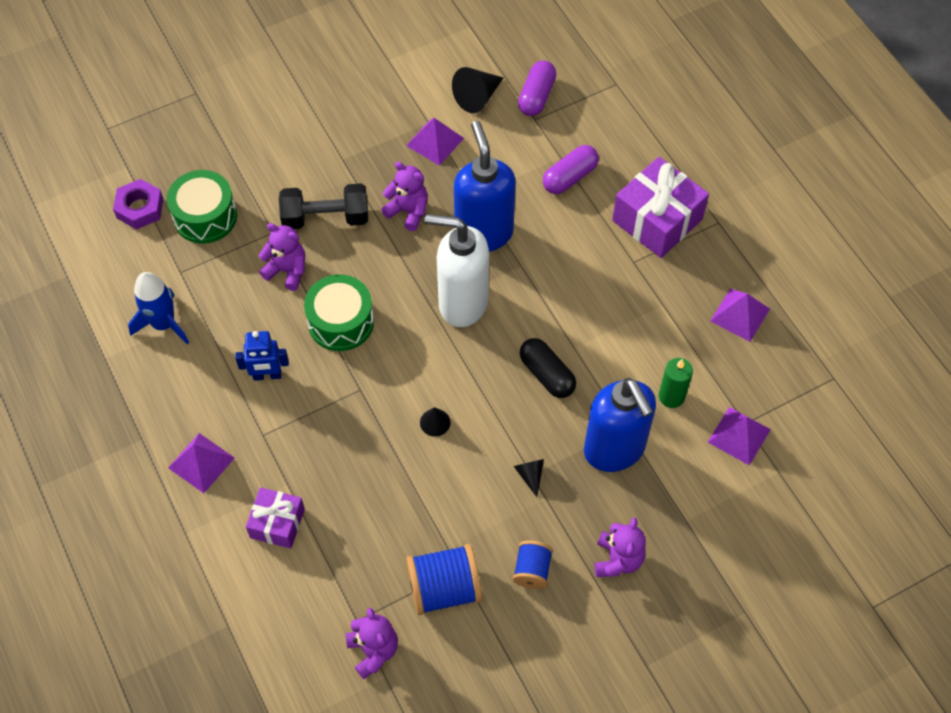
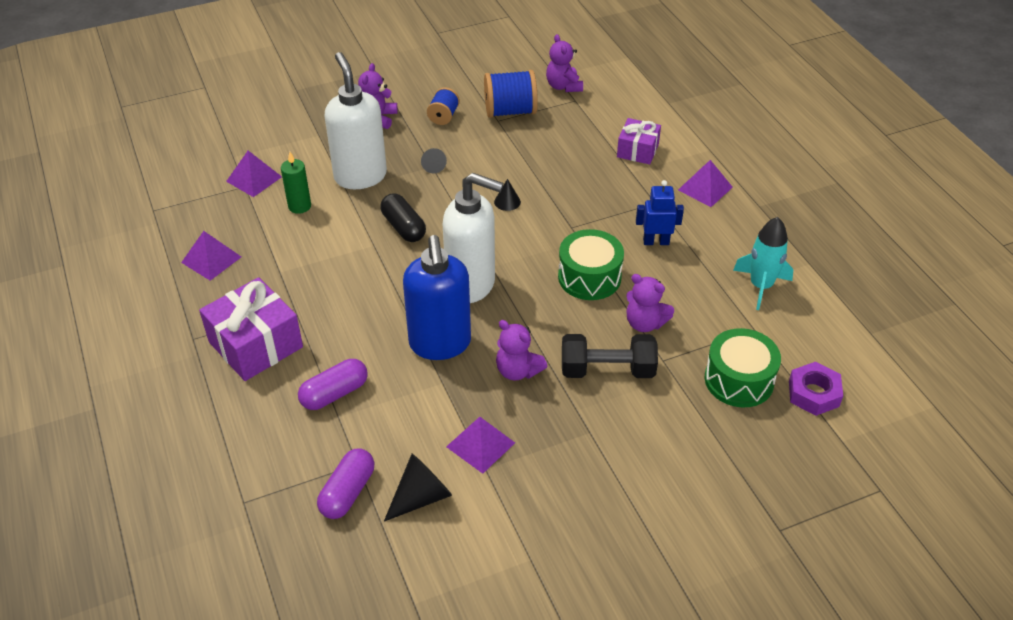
camera: 175 degrees left, 15 degrees down
(163, 324) = (761, 286): blue rocket -> turquoise rocket
(614, 450) = (360, 176): blue soap dispenser -> white soap dispenser

